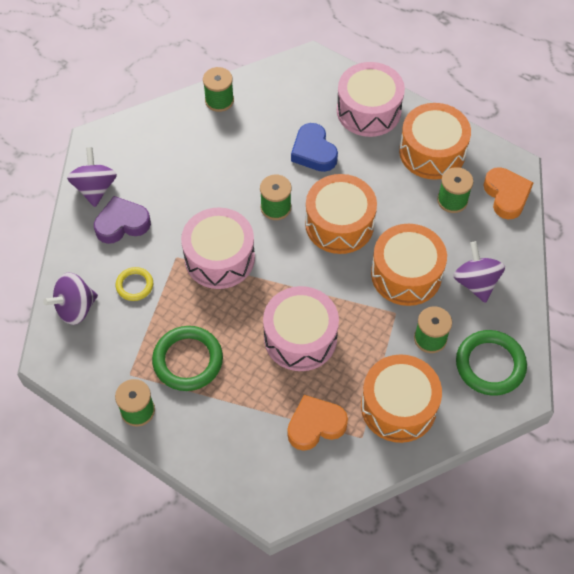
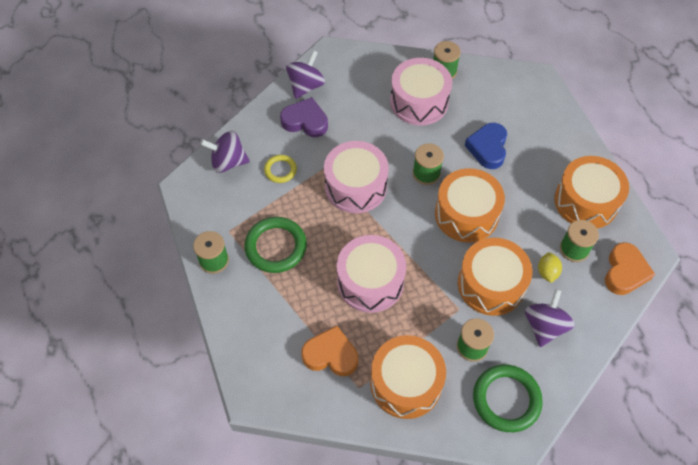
camera: 35 degrees right, 0 degrees up
(368, 110) = (556, 140): pink drum -> pink drum (419, 101)
(444, 234) = (547, 272): none -> yellow lemon

